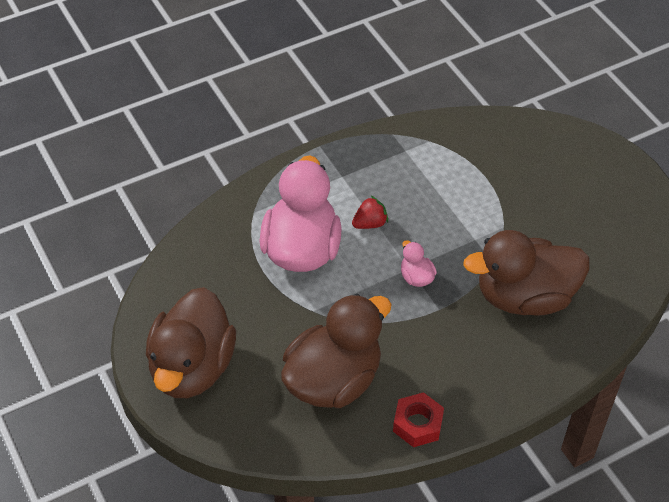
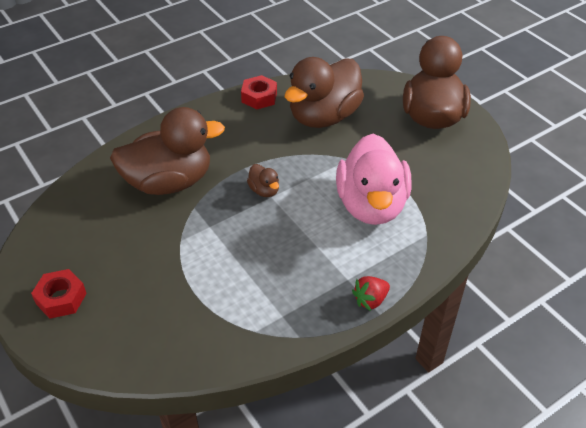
camera: 175 degrees right, 5 degrees down
(370, 223) = (311, 233): red strawberry -> red strawberry (370, 300)
(416, 277) = (264, 190): pink duck -> brown duck
(607, 181) = (61, 298): none -> red nut

